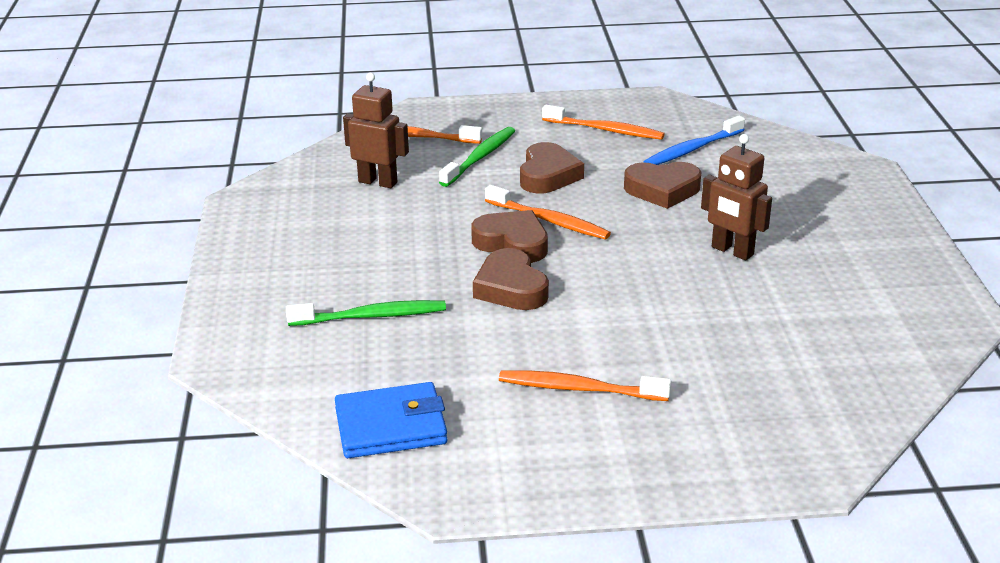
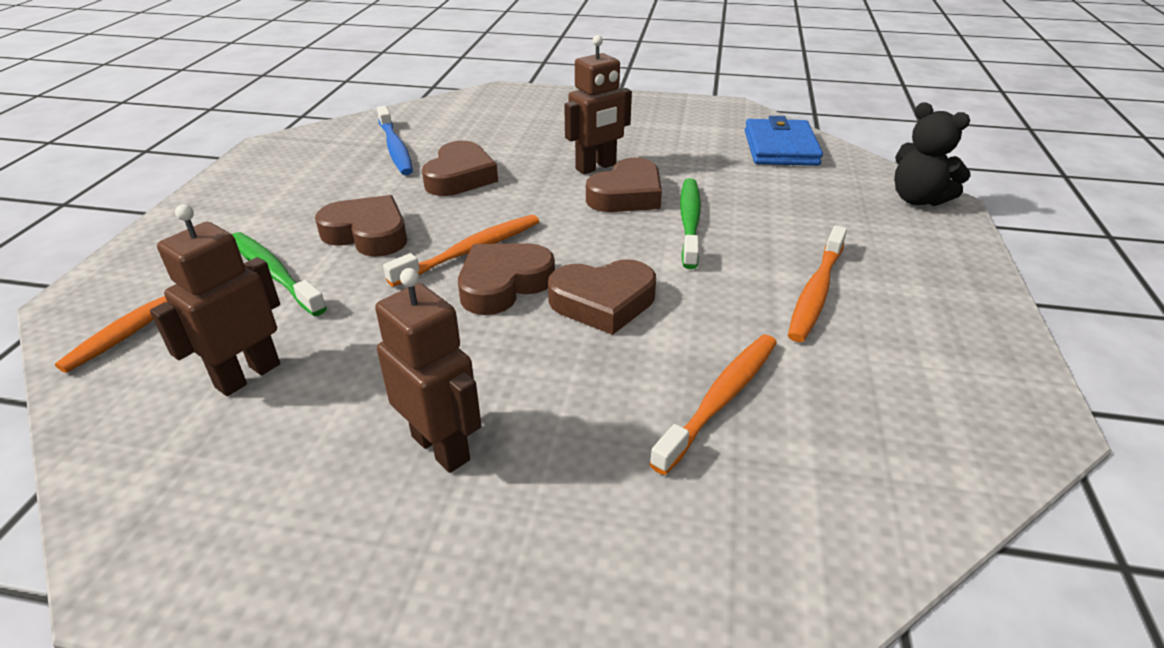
camera: 75 degrees left, 5 degrees up
(341, 257) = (441, 447): none -> brown robot
(371, 316) = (623, 436): green toothbrush -> green toothbrush (689, 222)
(391, 426) = (894, 453): blue wallet -> blue wallet (780, 148)
(605, 130) = (303, 182): orange toothbrush -> orange toothbrush (721, 399)
(687, 275) = (627, 195): none -> brown heart
(808, 456) = (917, 199): none -> black teddy bear

